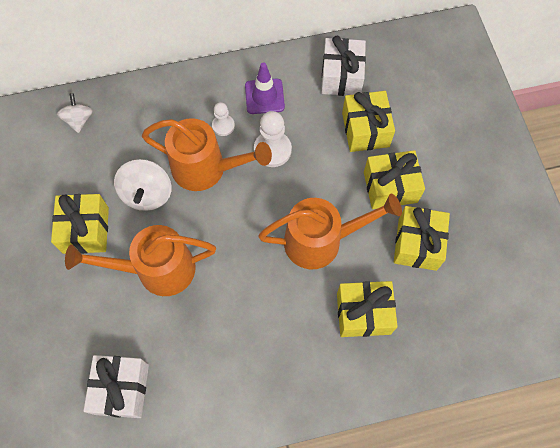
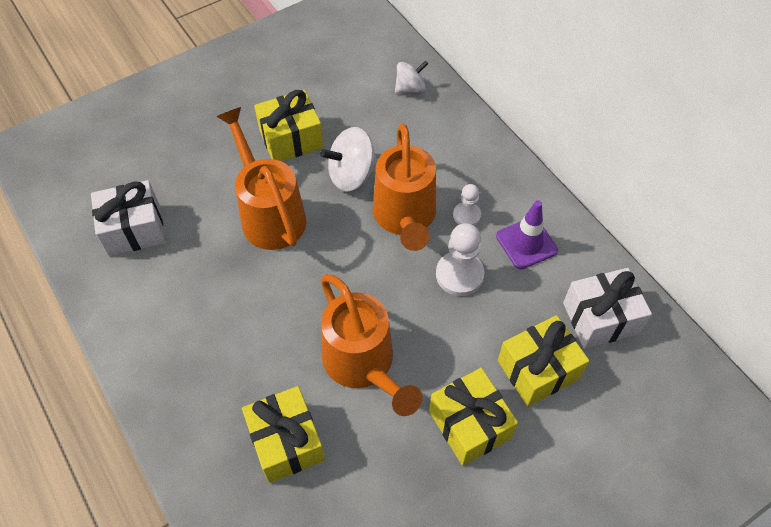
camera: 70 degrees right, 10 degrees down
(417, 244) = (402, 482): yellow gift -> none

